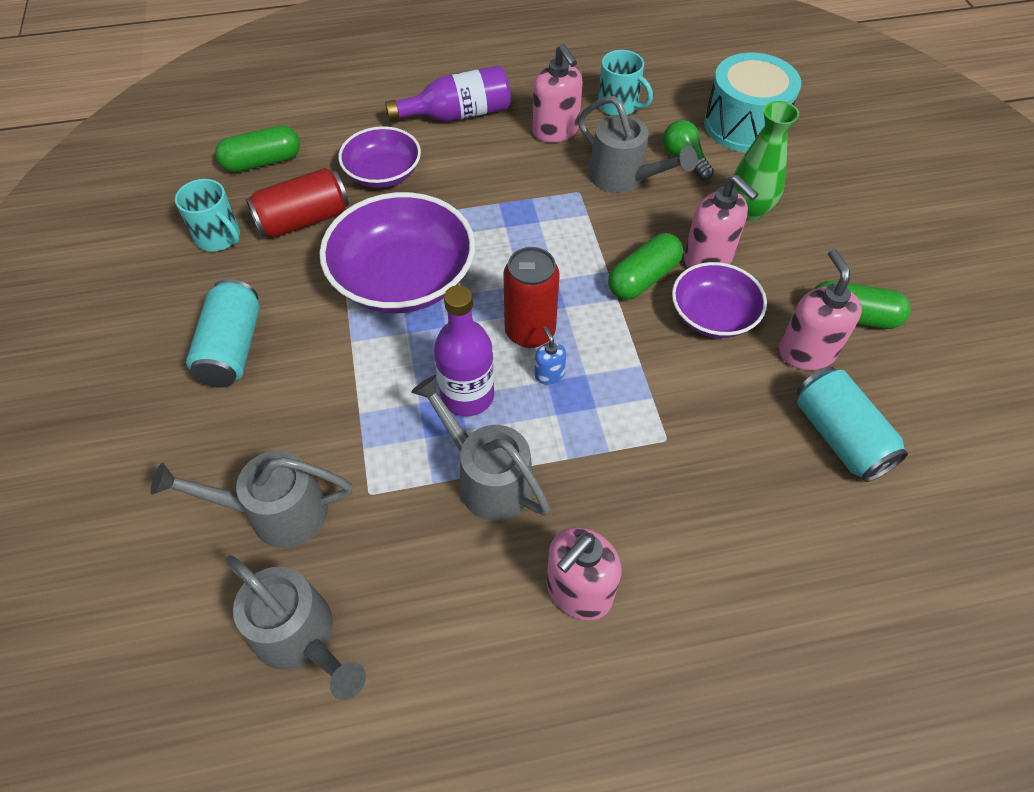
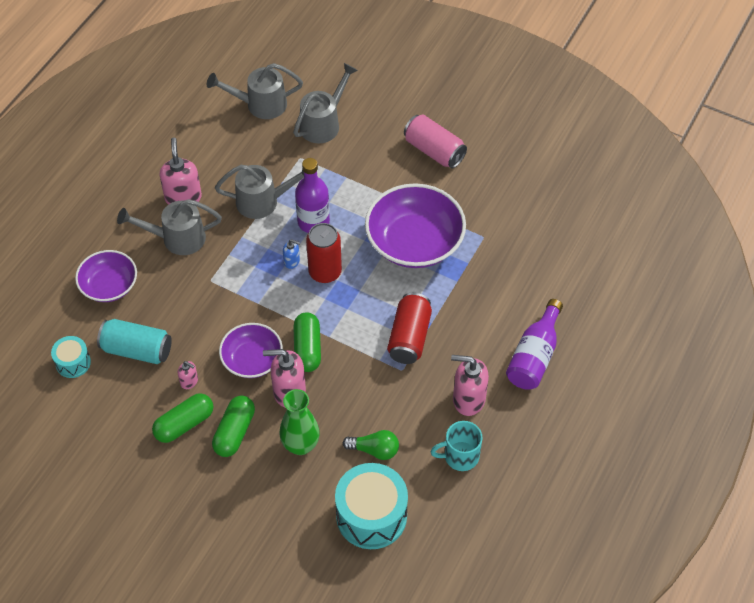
camera: 130 degrees right, 0 degrees up
(219, 237) = (524, 181): turquoise mug -> none
(232, 348) = (434, 151): turquoise can -> pink can
(262, 162) = (576, 231): green capsule -> green capsule (234, 432)
(303, 220) = (504, 224): red can -> red can (409, 337)
(383, 173) = (511, 282): purple bowl -> purple bowl (109, 285)
(624, 178) = (390, 403): grey watering can -> grey watering can (177, 238)
(806, 351) = (189, 381): pink soap dispenser -> pink soap dispenser, size x0.51
(940, 492) = (73, 362): none -> turquoise drum

